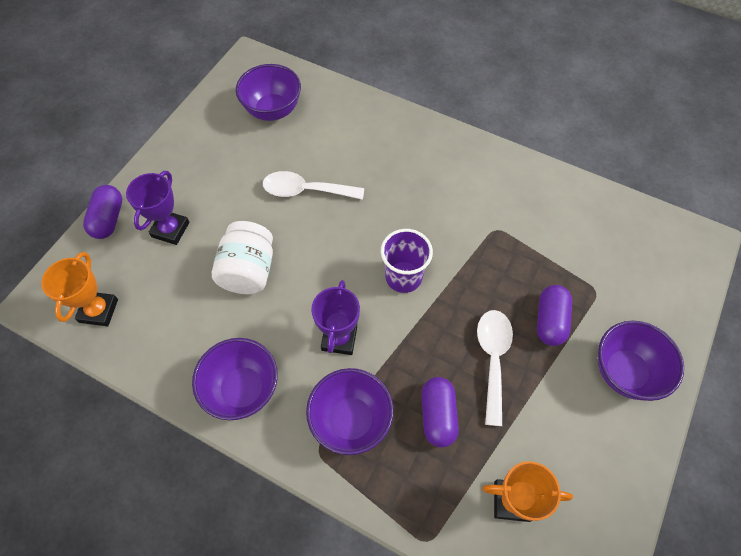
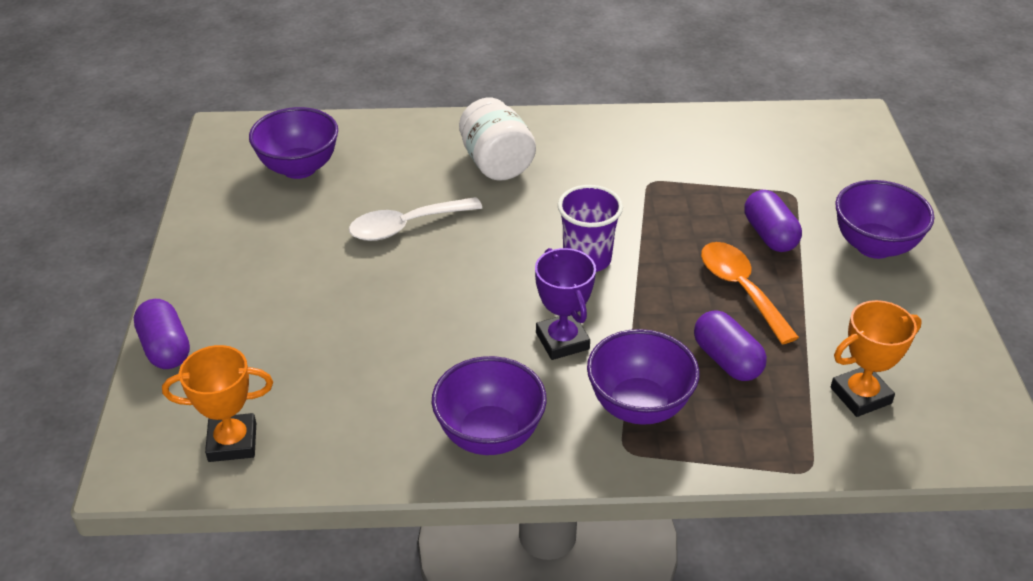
camera: 30 degrees left, 20 degrees down
(99, 310) = (232, 442): orange trophy -> orange trophy turned 75 degrees counterclockwise
(170, 229) = (262, 326): purple trophy -> none
(248, 271) = (400, 325): white jar -> white jar (496, 164)
(492, 359) = (740, 289): white spoon -> orange spoon

